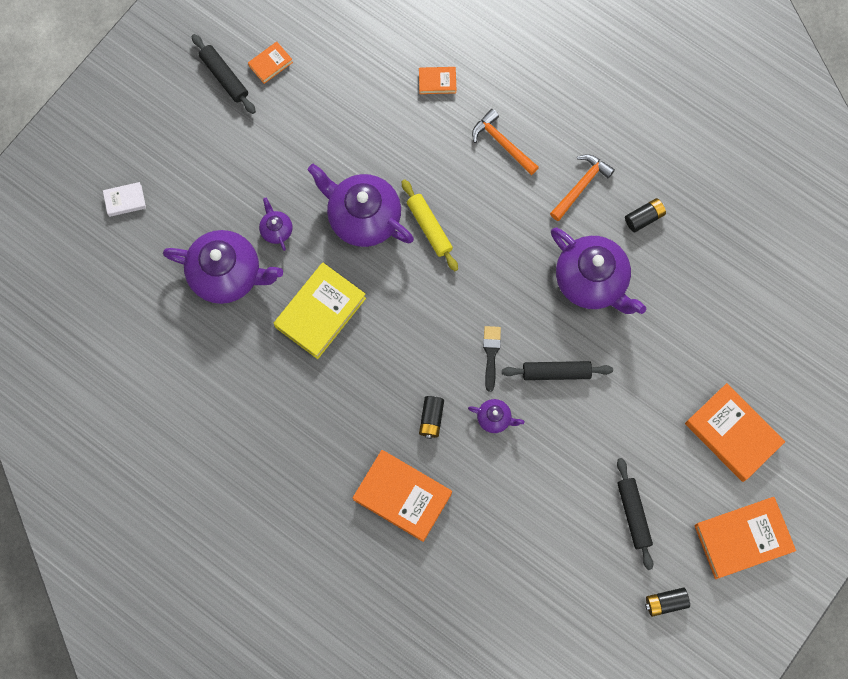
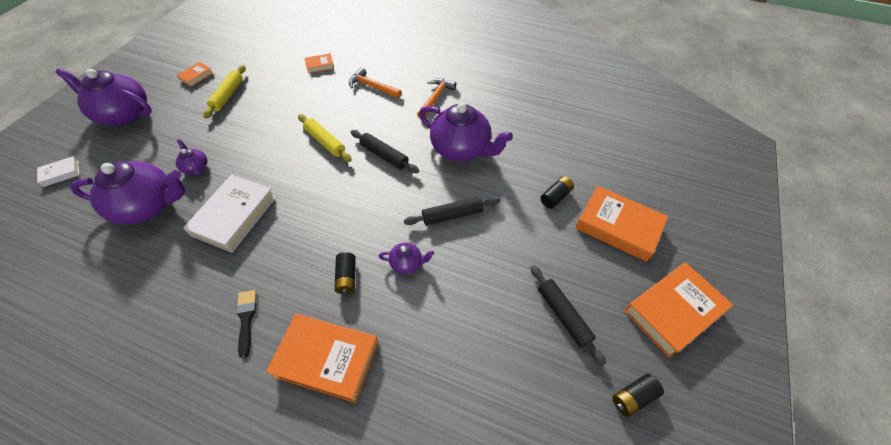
camera: 15 degrees left, 20 degrees down
(224, 77) = (160, 88): black rolling pin -> black rolling pin (384, 155)
(312, 113) = (228, 95): none -> yellow rolling pin
(320, 312) = (235, 216): yellow book -> white book
(363, 217) = (270, 146): purple teapot -> purple teapot (124, 114)
(491, 354) = (392, 214): black brush -> black brush (246, 319)
(644, 218) = (487, 106): black battery -> black battery (555, 197)

